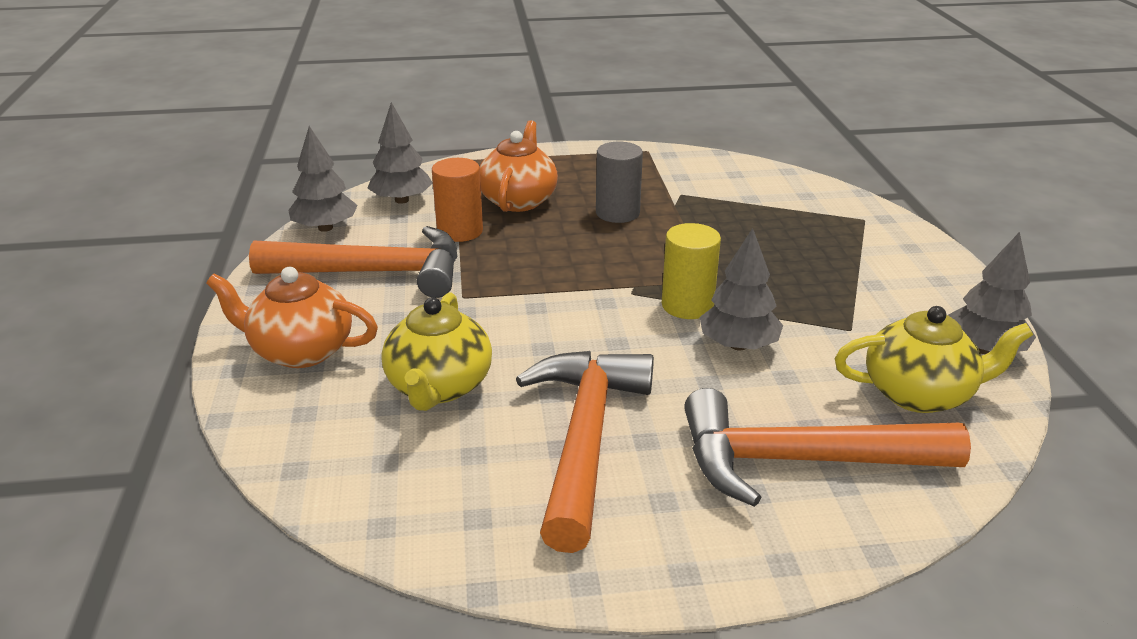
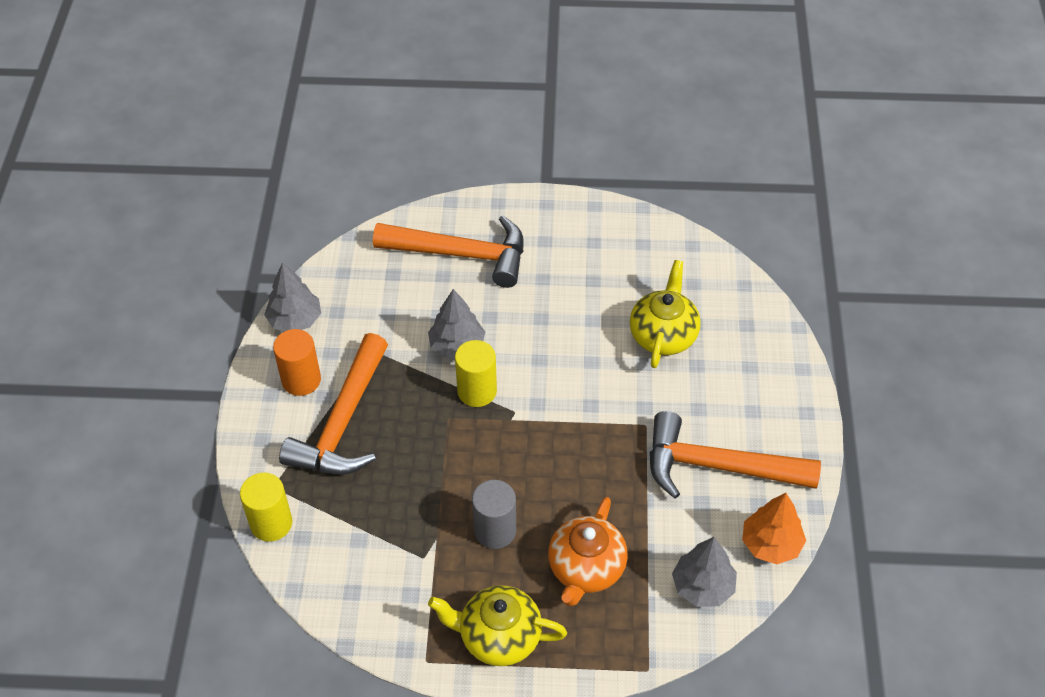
camera: 170 degrees left, 20 degrees up
(301, 351) = (760, 381): orange teapot -> none
(325, 228) = (771, 544): grey tree -> orange tree
(460, 231) = (645, 520): orange cylinder -> orange cylinder (301, 380)
(585, 439) = (578, 284): orange hammer -> orange hammer (343, 422)
(843, 199) = (271, 523): none -> yellow cylinder
(919, 394) = (364, 290): yellow teapot -> yellow teapot (499, 637)

